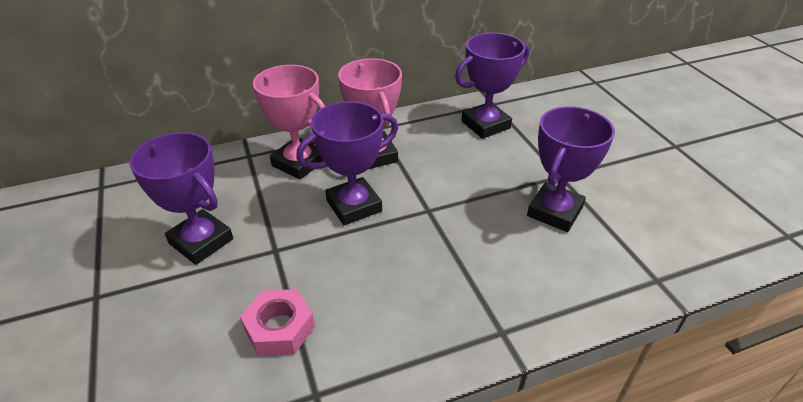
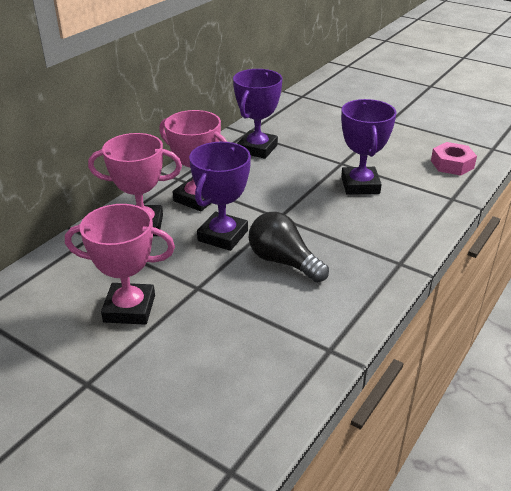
camera: 35 degrees left, 5 degrees down
(201, 241) = (129, 308): purple trophy -> pink trophy
(279, 328) = (261, 329): pink nut -> pink nut (452, 164)
(379, 263) = (283, 261): none -> black light bulb

